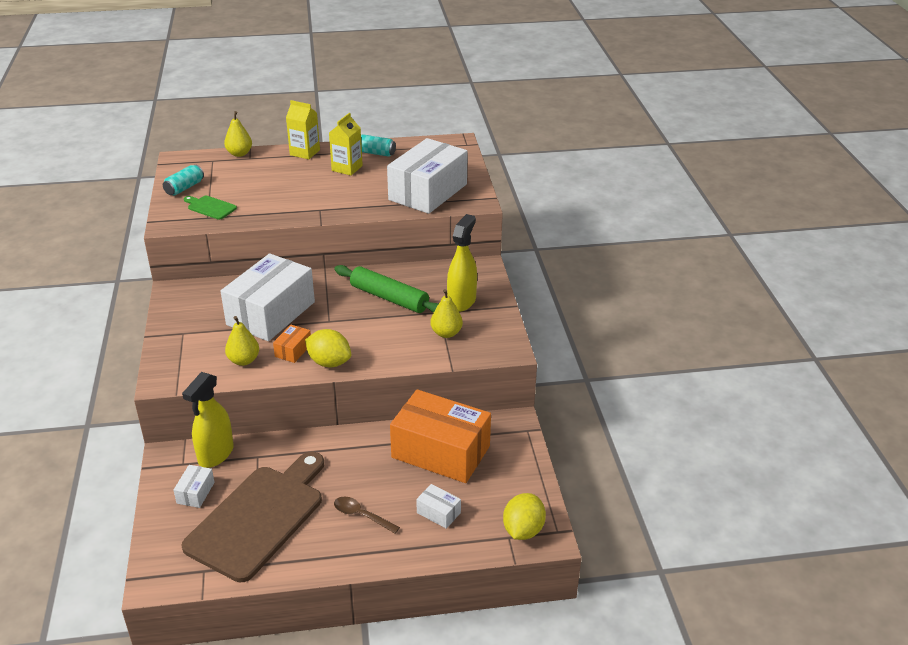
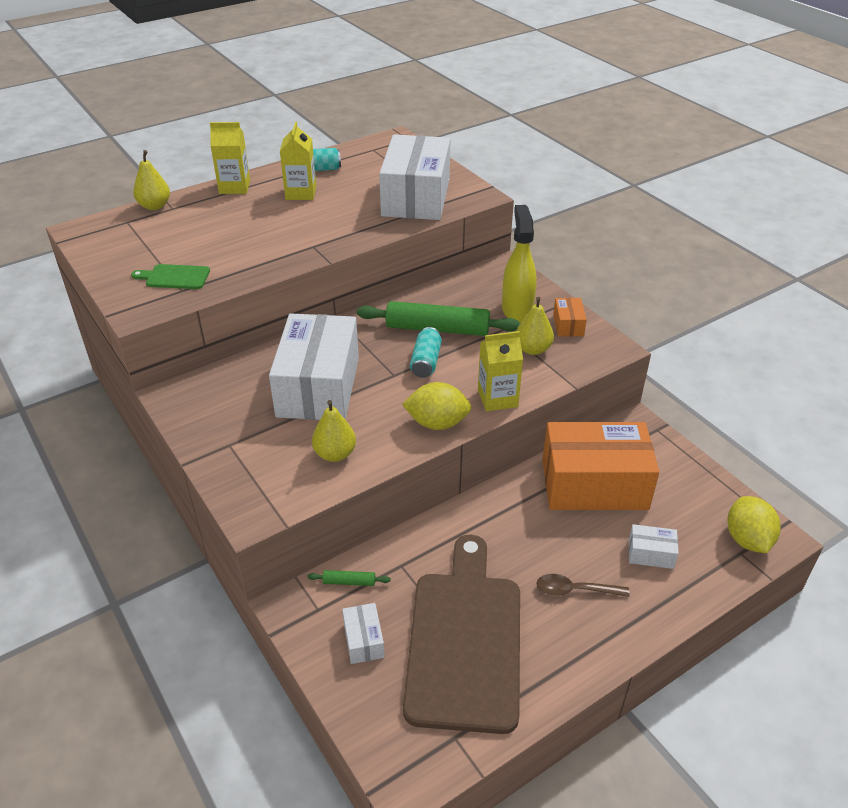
camera: 25 degrees left, 5 degrees up
(184, 188) = (119, 262): turquoise can -> turquoise can (426, 362)
(215, 454) = (349, 582): yellow spray bottle -> green rolling pin
(293, 350) = (383, 422): orange box -> orange box (568, 325)
(387, 359) = (497, 398): none -> yellow carton

